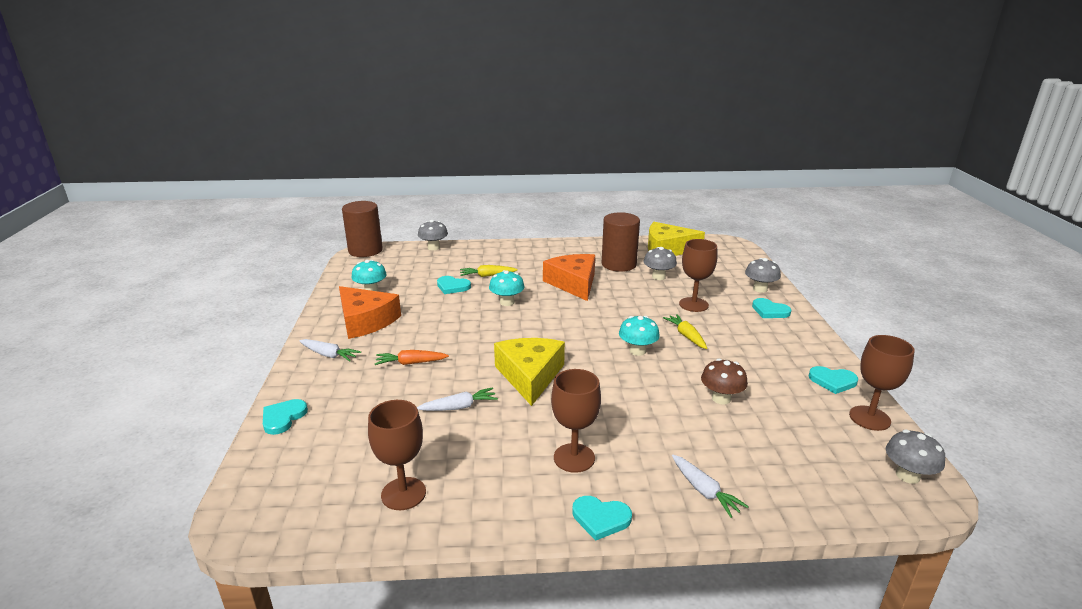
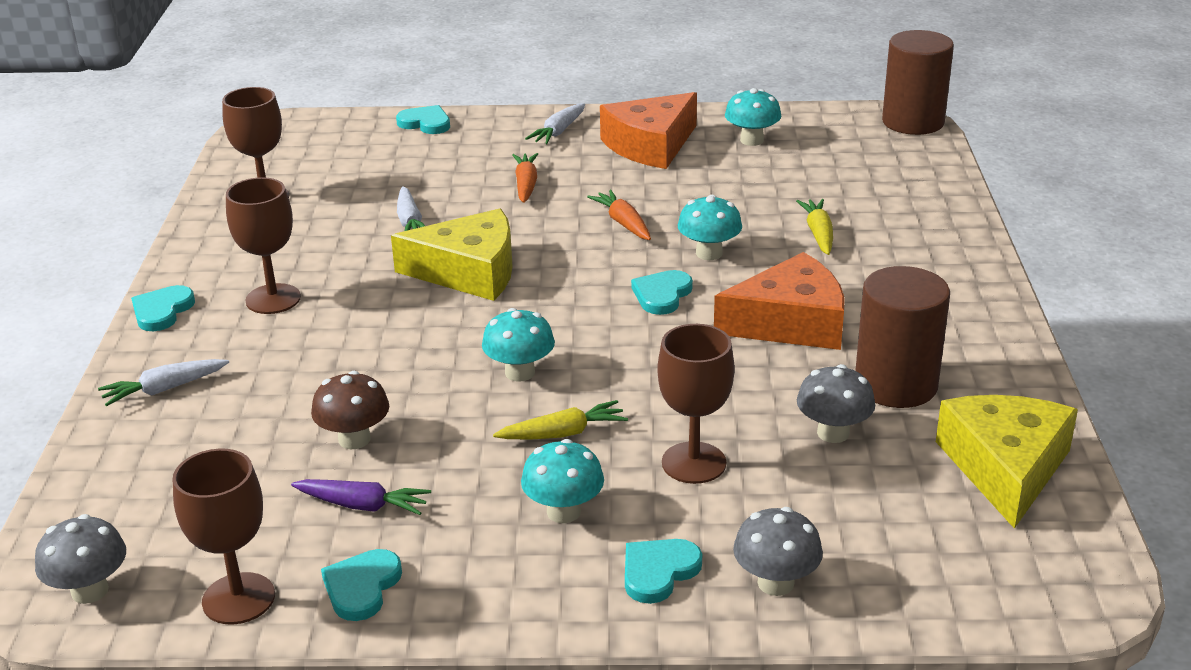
camera: 95 degrees right, 5 degrees up
(434, 247) = (942, 179): grey mushroom -> none
(452, 287) = (769, 204): turquoise heart -> turquoise heart (662, 295)
(470, 327) = (623, 223): none -> orange carrot
(745, 333) = (563, 512): none -> turquoise mushroom
(774, 388) = (363, 505): none -> purple carrot

